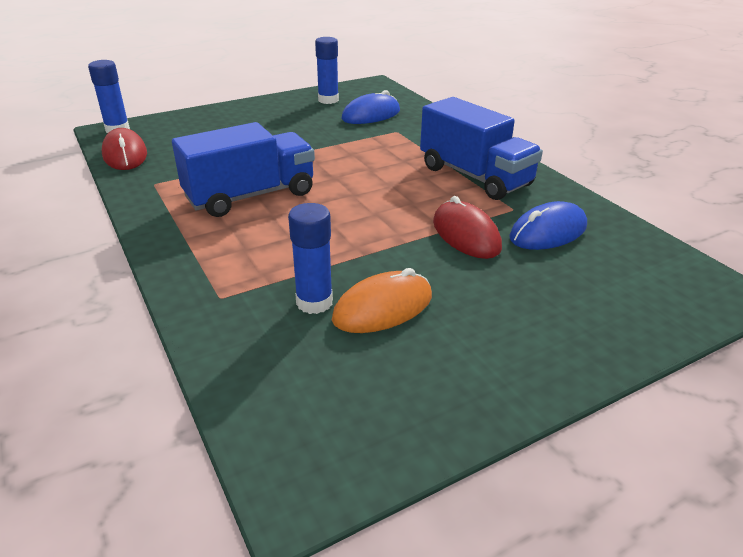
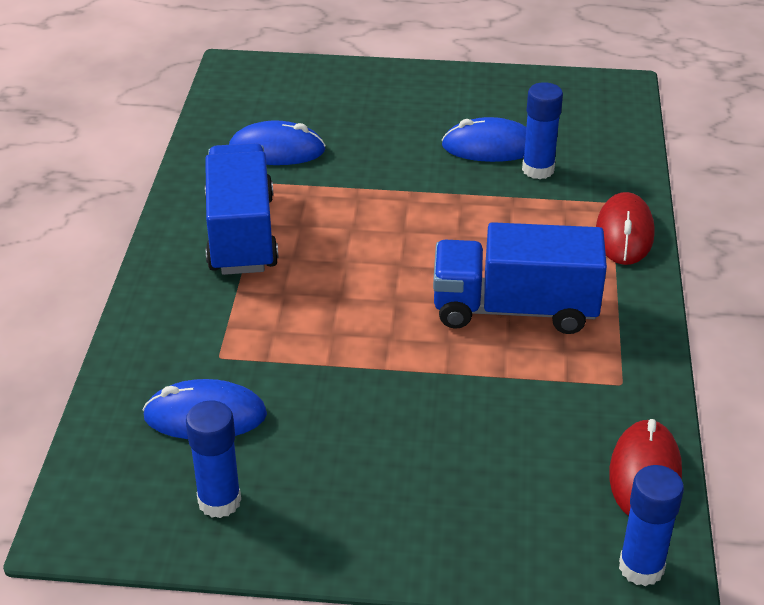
camera: 145 degrees left, 5 degrees up
(383, 308) = (490, 147): orange mouse -> blue mouse
(466, 235) = (350, 175): red mouse -> red mouse (624, 233)

